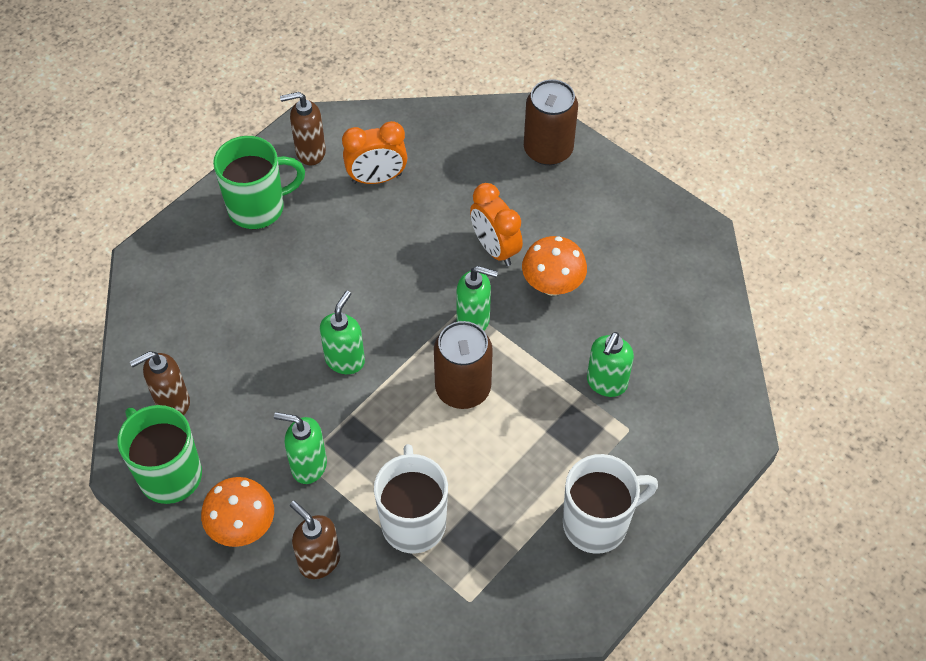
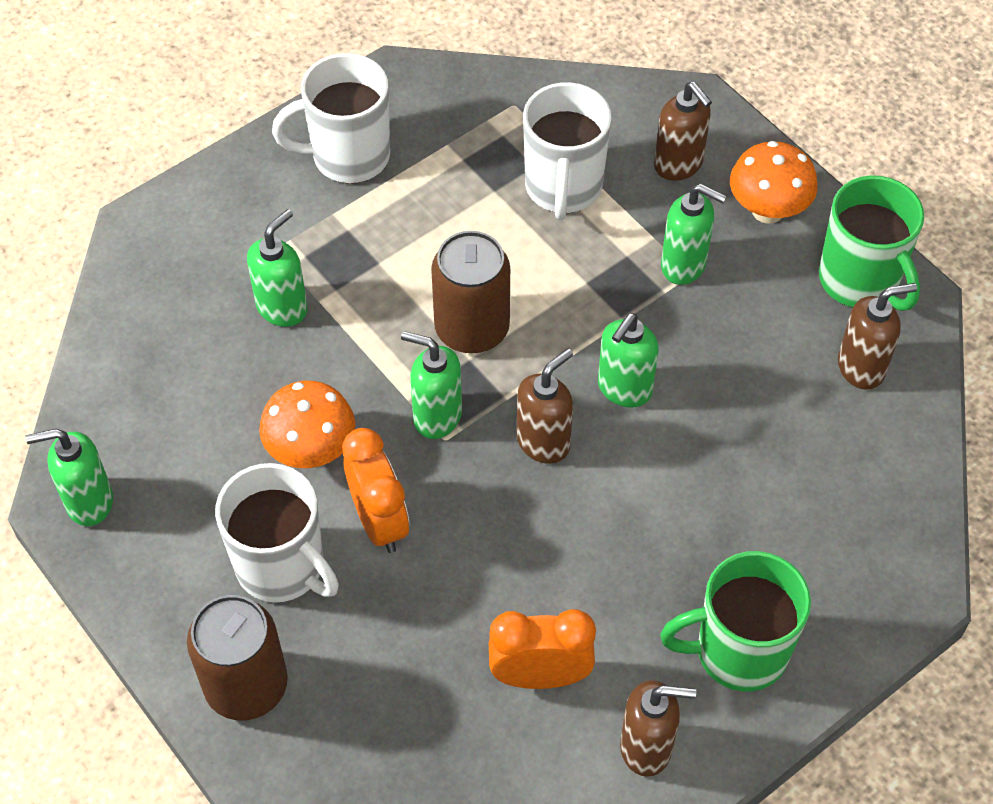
camera: 170 degrees left, 0 degrees up
(396, 314) = (543, 442): none -> brown soap dispenser
(548, 214) = (282, 566): none -> white mug
(684, 233) = (89, 502): none -> green soap dispenser

